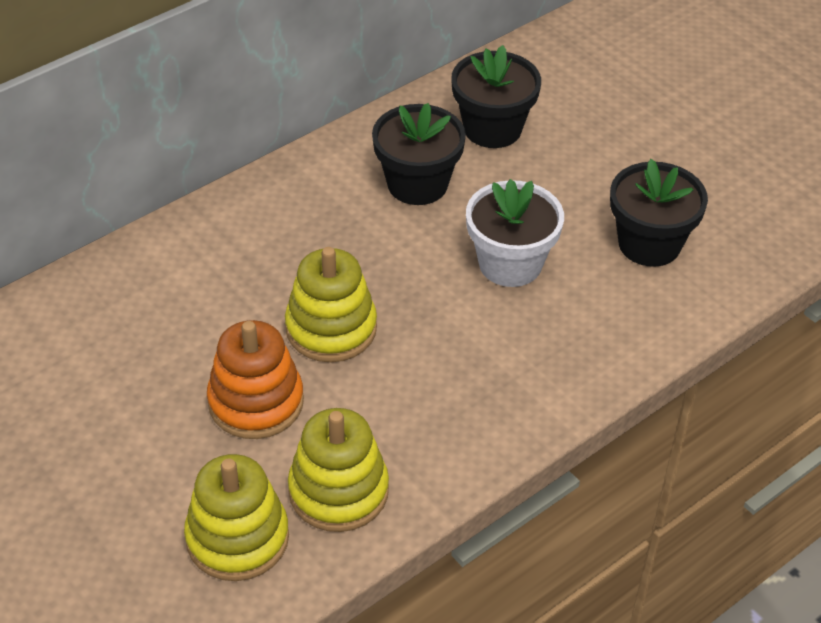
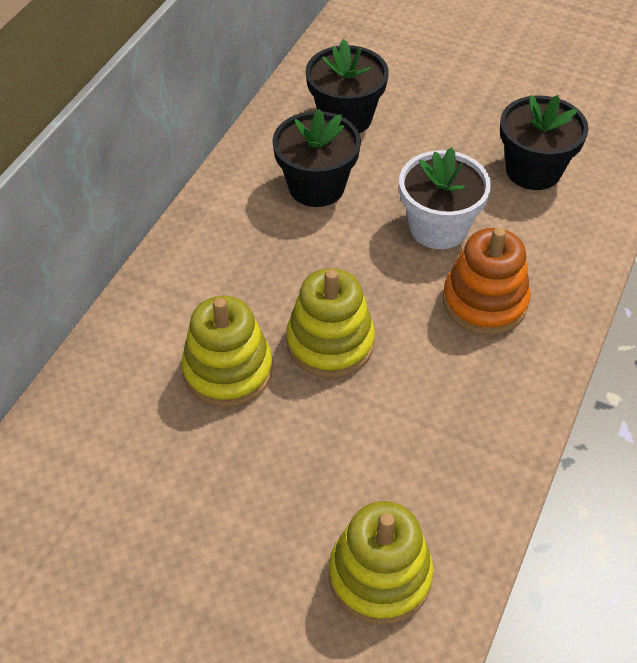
camera: 25 degrees left, 5 degrees up
(256, 402) = (310, 438): orange stacking toy -> orange stacking toy (484, 302)
(338, 491) = (437, 490): yellow stacking toy -> yellow stacking toy (228, 370)

